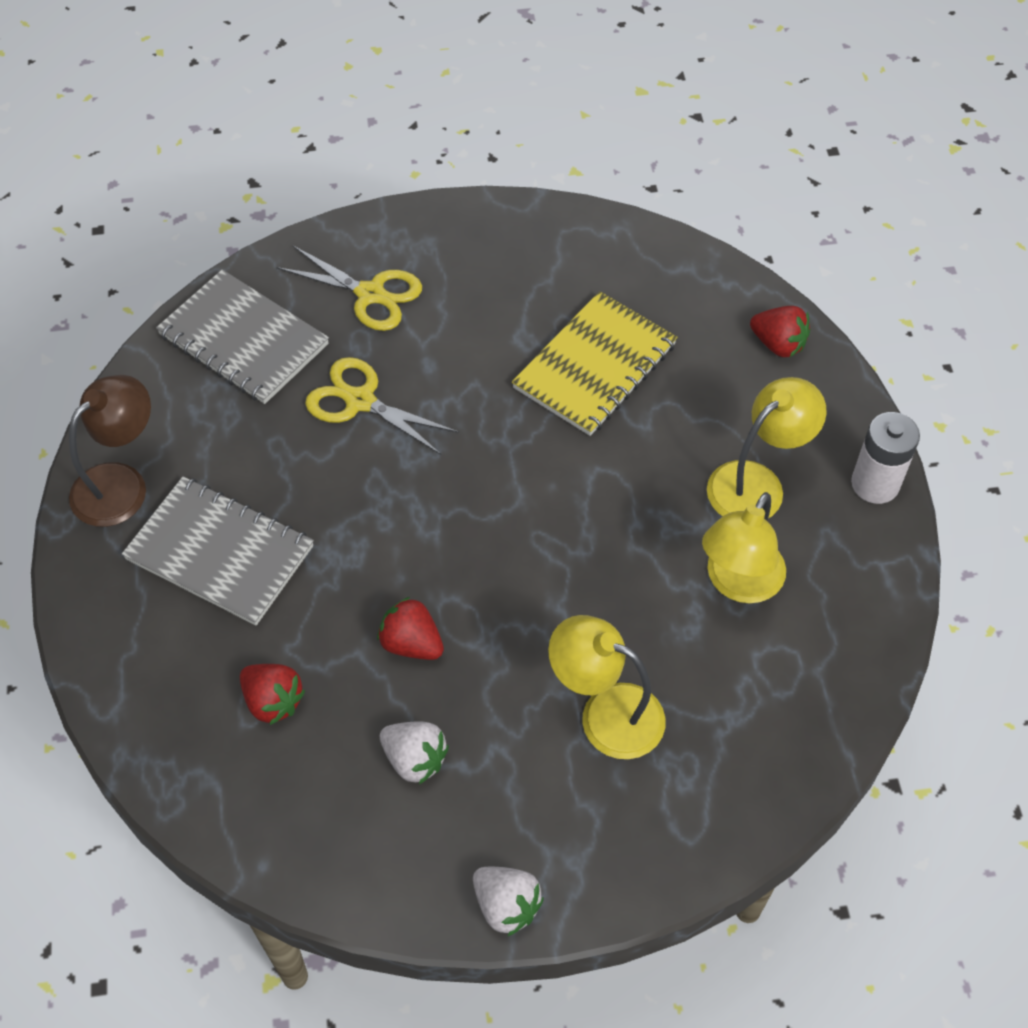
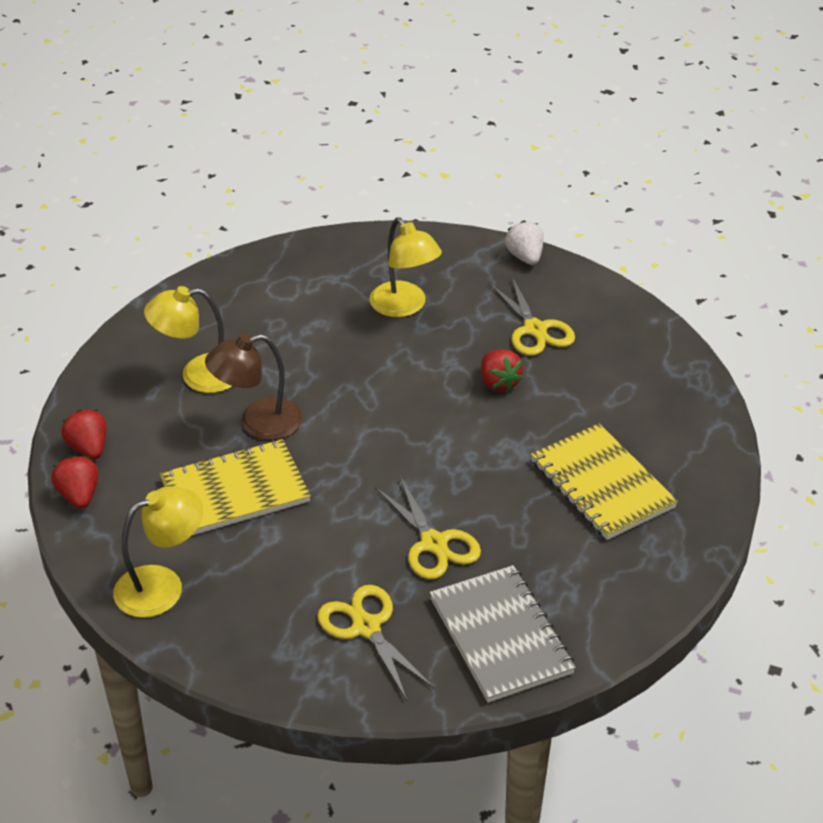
camera: 150 degrees left, 15 degrees down
(121, 483) = (658, 563): brown lamp -> brown lamp (258, 423)
(219, 553) = (602, 484): grey notebook -> yellow notebook
(273, 701) = (608, 388): red strawberry -> red strawberry (79, 495)
(415, 759) = (535, 329): white strawberry -> yellow scissors
(738, 583) = (266, 332): yellow lamp -> yellow lamp (162, 586)
(875, 484) = (125, 344): white battery -> none

